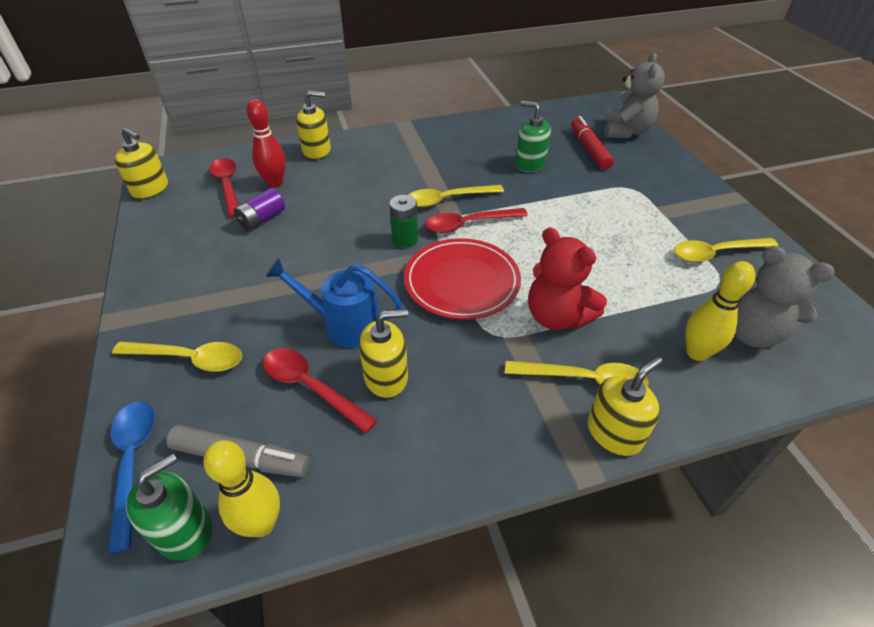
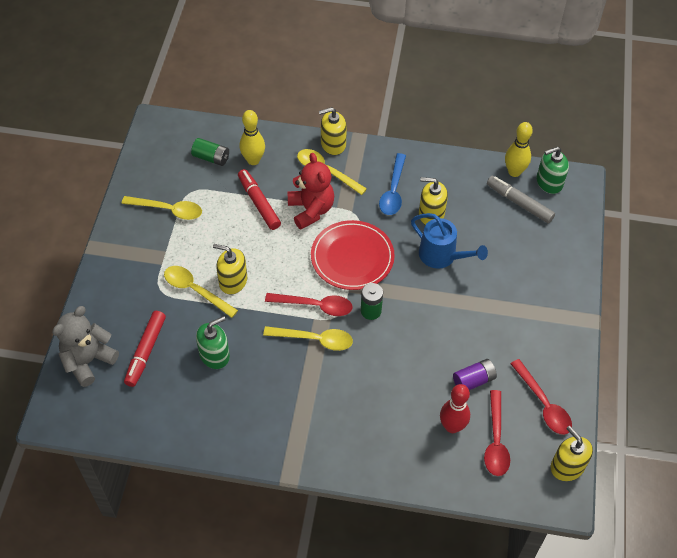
camera: 155 degrees left, 10 degrees up
(133, 462) = (573, 221): blue spoon -> blue spoon (393, 191)
(189, 359) = (541, 270): yellow spoon -> yellow spoon (195, 290)
(311, 387) = (474, 225): red spoon -> red spoon (543, 404)
(317, 151) = (398, 463): yellow soap dispenser -> yellow soap dispenser (233, 281)
(530, 163) = (214, 355): green soap dispenser -> green soap dispenser turned 90 degrees counterclockwise
(628, 300) = (259, 203): none -> red marker
(751, 332) = (211, 158): grey teddy bear -> green battery

